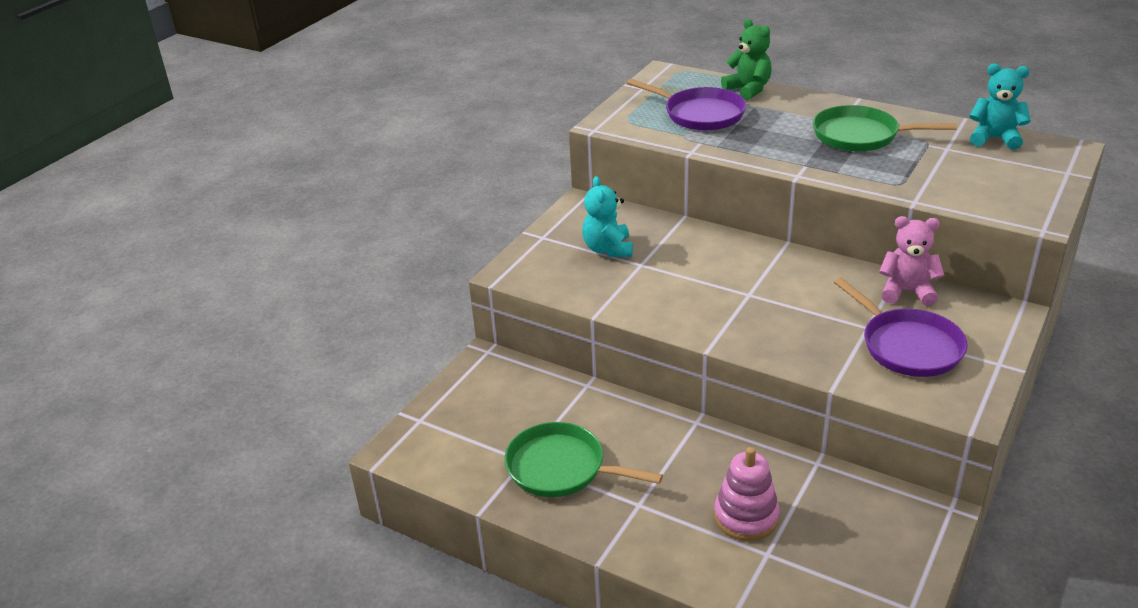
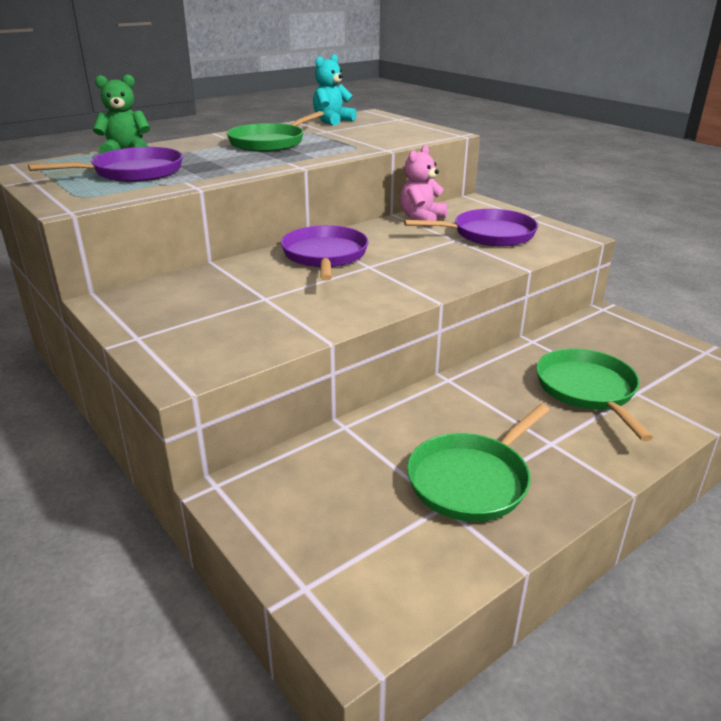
camera: 70 degrees left, 5 degrees down
(608, 249) = (215, 307): turquoise teddy bear -> none
(746, 517) = (587, 390): pink stacking toy -> green pan
(750, 264) = (325, 255): none -> purple pan

